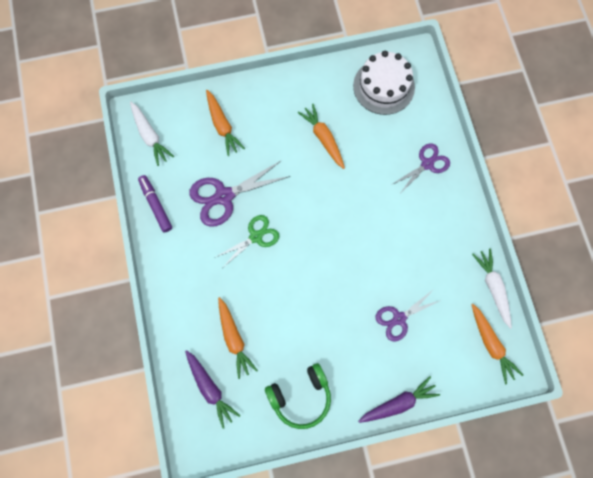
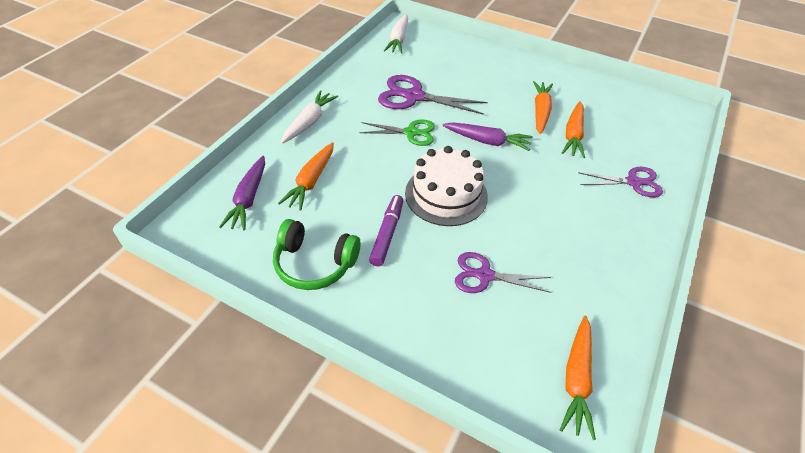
camera: 40 degrees right, 25 degrees down
(156, 205) = (356, 72): purple marker -> purple marker (387, 234)
(222, 126) = (460, 62): orange carrot -> orange carrot (573, 135)
(384, 86) = (634, 112): white cake -> white cake (446, 194)
(398, 403) = (406, 348): purple carrot -> purple carrot (487, 141)
(493, 288) = (627, 327): white carrot -> white carrot (309, 122)

